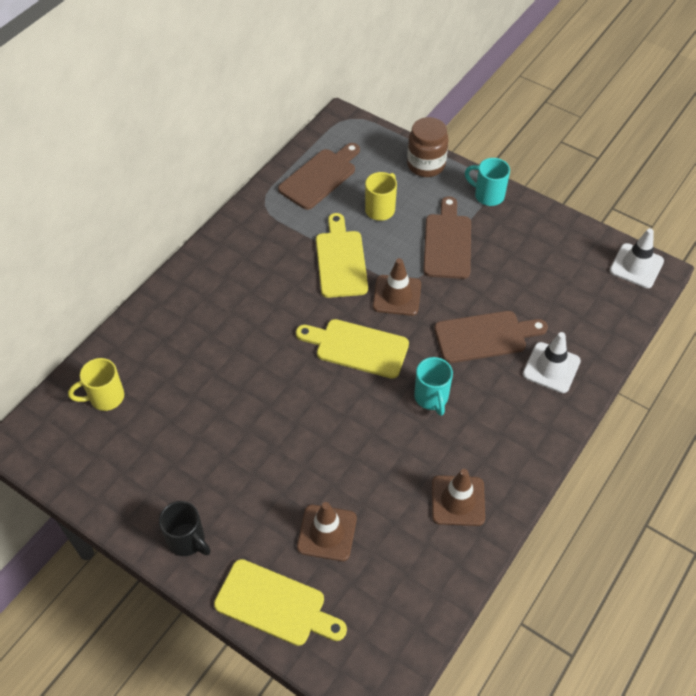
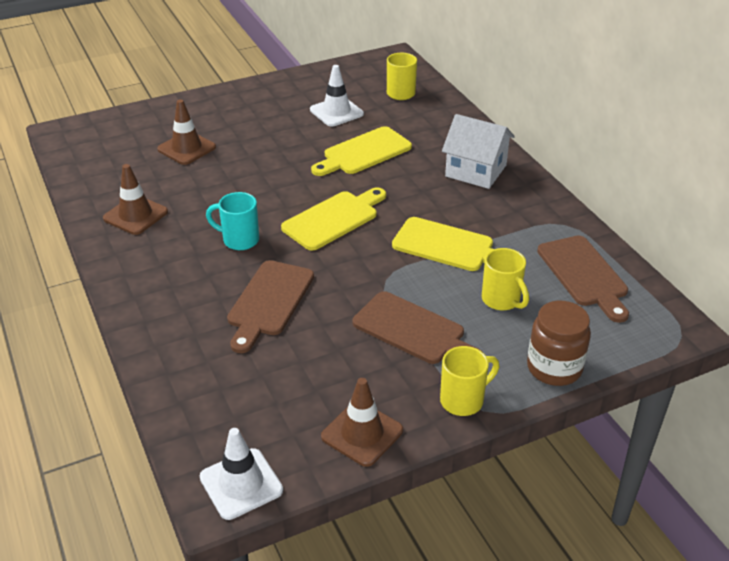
camera: 120 degrees right, 15 degrees down
(187, 540) = (248, 96): black mug -> none
(221, 282) = (476, 171): none -> white house
(275, 605) = (164, 114): yellow cutting board -> yellow cutting board (363, 152)
(397, 295) = (372, 265): brown traffic cone -> brown traffic cone (362, 433)
(488, 195) = (463, 400): turquoise mug -> yellow mug
(551, 368) = (189, 330): white traffic cone -> white traffic cone (336, 112)

